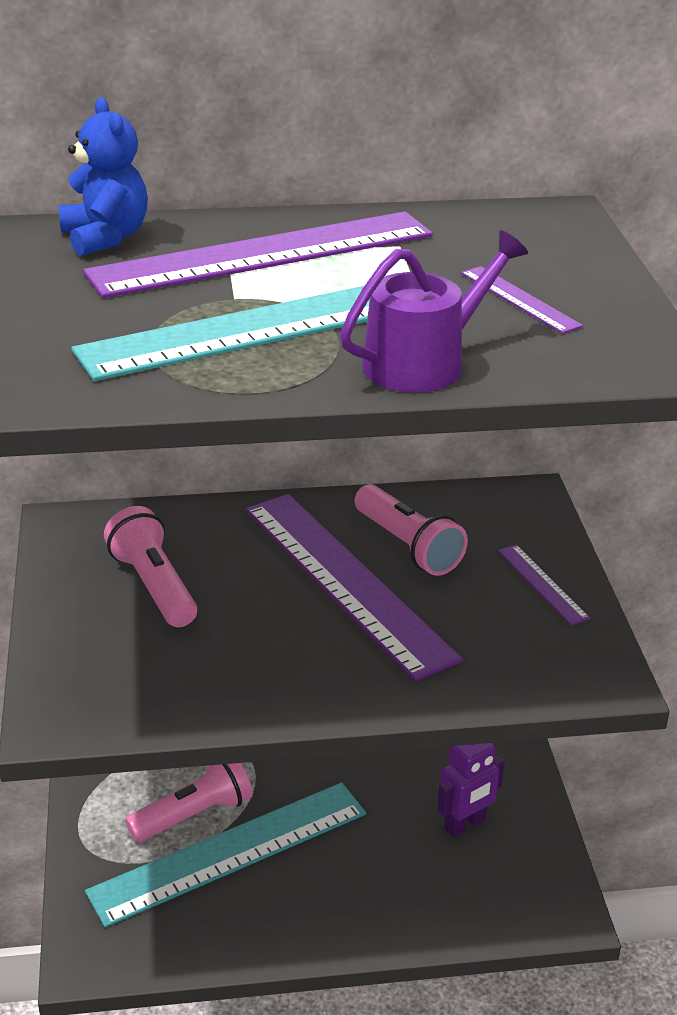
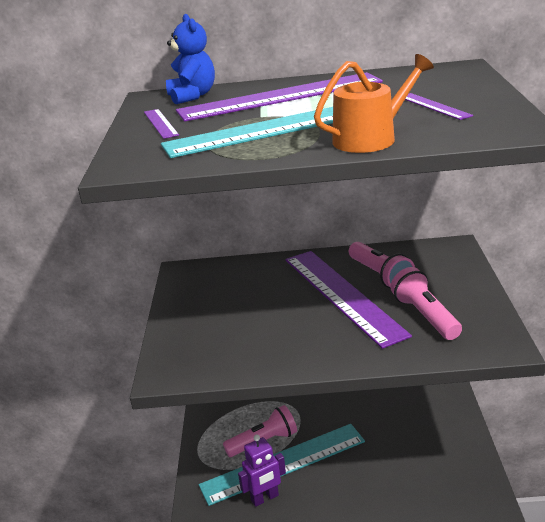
camera: 10 degrees right, 5 degrees down
(153, 586) = (229, 301): pink flashlight -> pink flashlight (425, 316)
(423, 362) = (370, 138): purple watering can -> orange watering can
(465, 825) = (425, 448): purple robot -> purple robot (265, 498)
(542, 584) = (462, 293): purple ruler -> purple ruler (160, 123)

